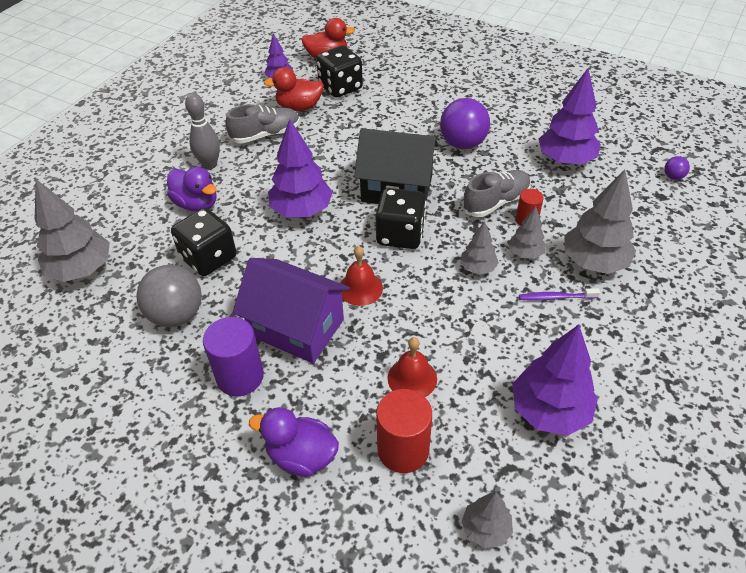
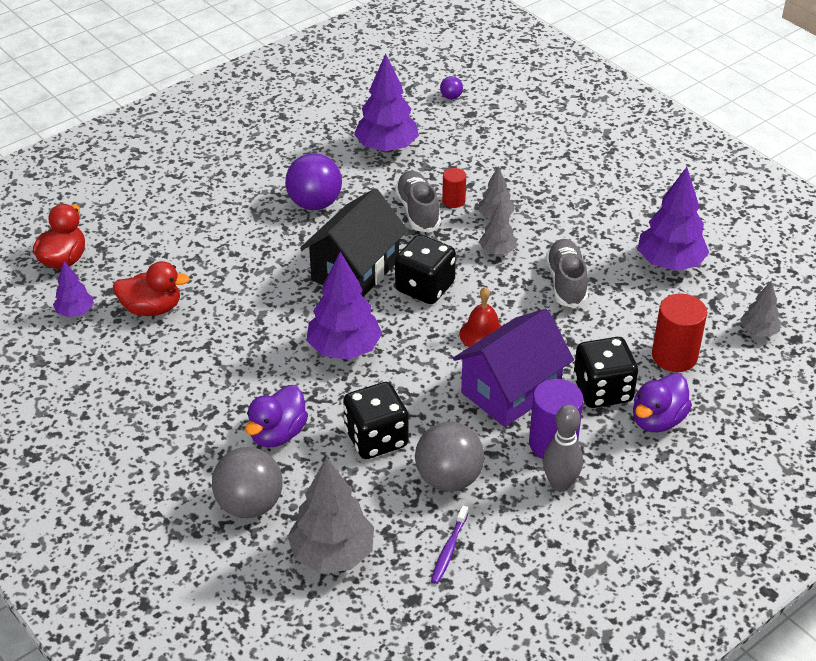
camera: 70 degrees left, 5 degrees down
(122, 212) = (250, 504): none -> grey ball
(196, 204) = (277, 434): purple duck -> purple duck turned 150 degrees clockwise
(209, 164) = (210, 410): grey bowling pin -> grey bowling pin (560, 484)
(266, 135) = (187, 349): grey shoe -> grey shoe (566, 283)
(299, 107) = (152, 308): red duck -> red duck turned 105 degrees counterclockwise
(340, 87) = (139, 264): black dice -> black dice (602, 390)
(412, 378) = (605, 330): red bell -> none
(556, 297) = (556, 218): purple toothbrush -> purple toothbrush (449, 549)
(594, 262) = (528, 182): grey tree -> none

